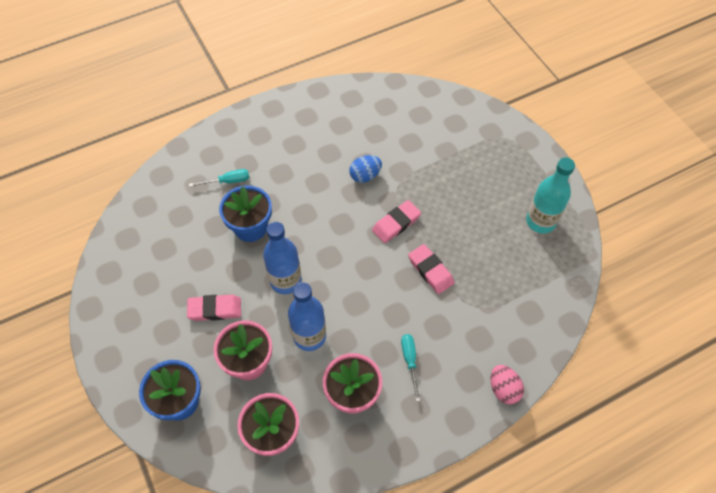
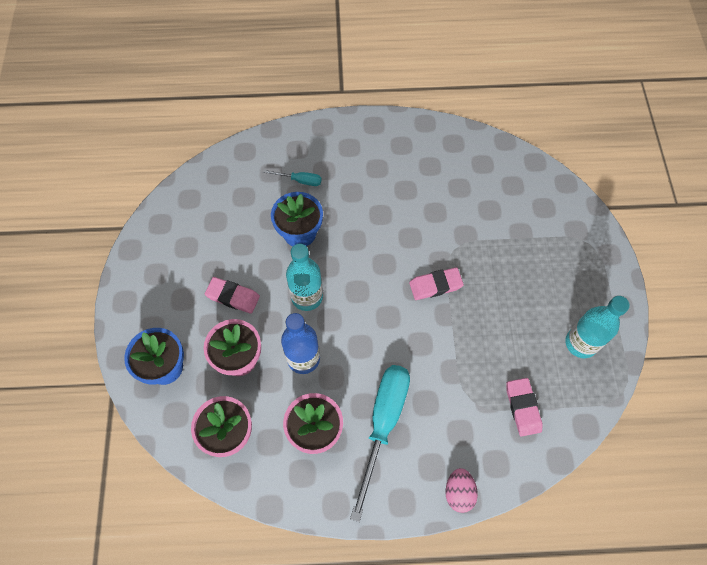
camera: 25 degrees right, 5 degrees up
(285, 281) = (307, 297): blue bottle -> turquoise bottle
(365, 176) = (429, 226): blue egg -> none
(410, 361) = (383, 424): turquoise screwdriver -> turquoise screwdriver, size x2.19
(430, 271) = (445, 345): pink eraser -> pink eraser (522, 408)

